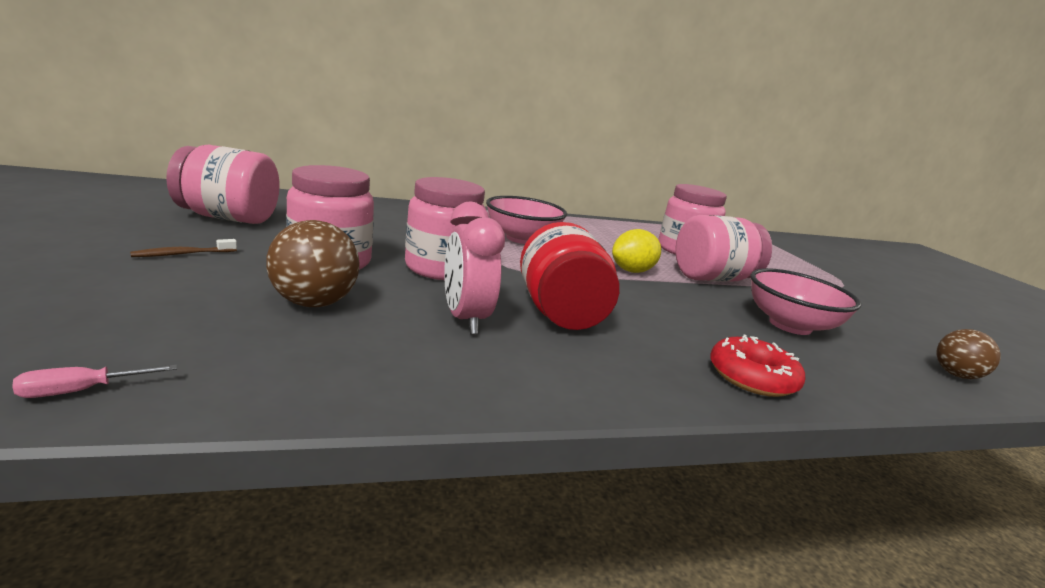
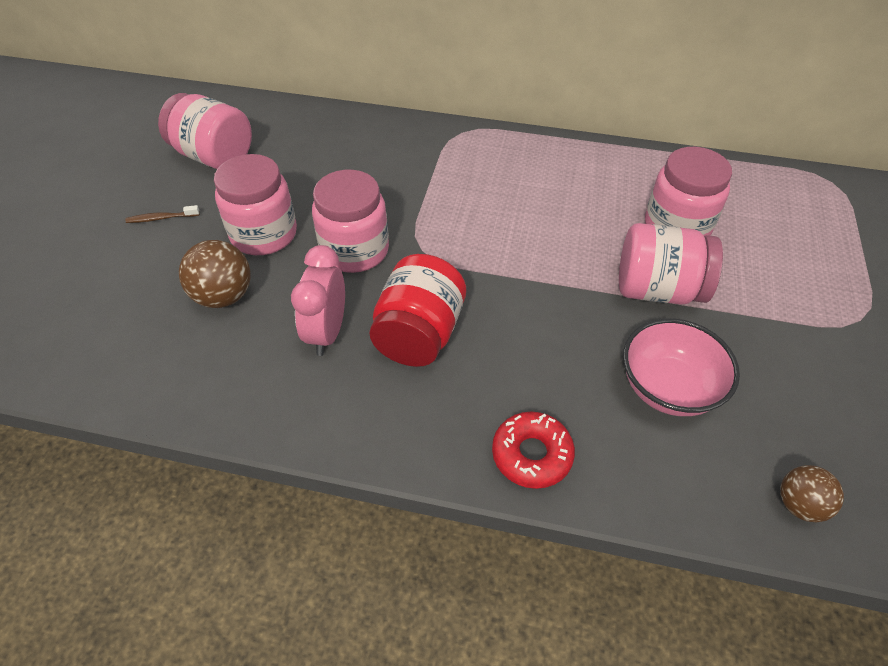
camera: 30 degrees right, 30 degrees up
(82, 391) = (64, 373): pink screwdriver -> none
(522, 239) = (477, 195): pink bowl -> none
(632, 271) = (560, 267): yellow lemon -> none

